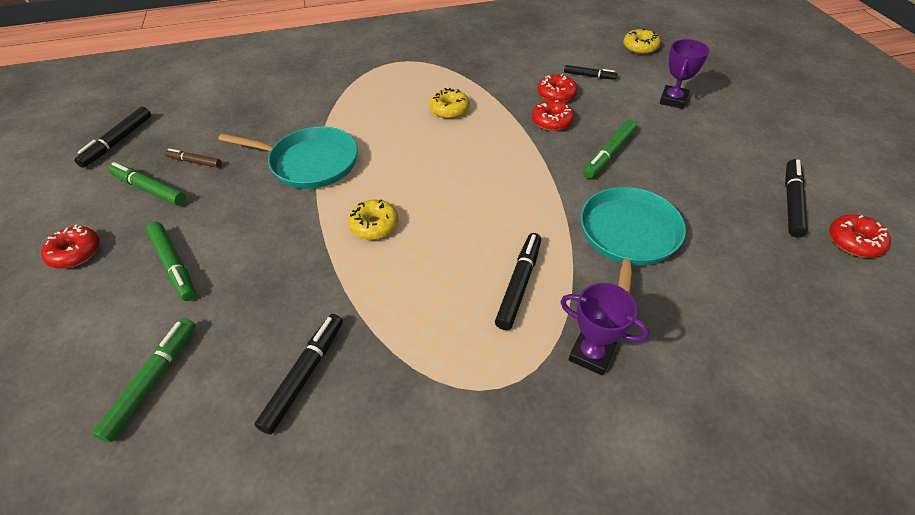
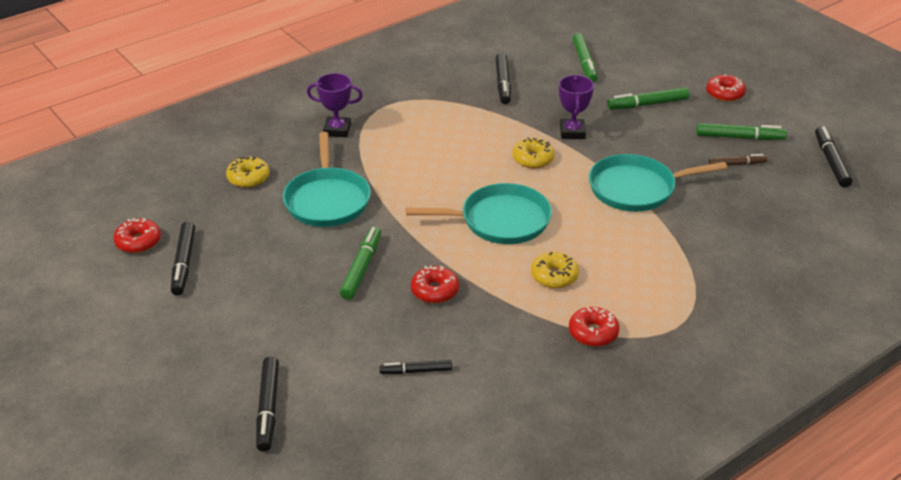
camera: 155 degrees right, 10 degrees down
(174, 265) = (647, 104): green marker -> green marker turned 45 degrees counterclockwise
(459, 165) = (500, 220): none -> turquoise pan
(519, 284) = (399, 151): black marker -> black marker (268, 408)
(556, 94) = (445, 329): red donut -> red donut (593, 333)
(640, 47) = (360, 451): yellow donut -> yellow donut (248, 178)
(673, 100) = (302, 358): purple trophy -> purple trophy (572, 132)

